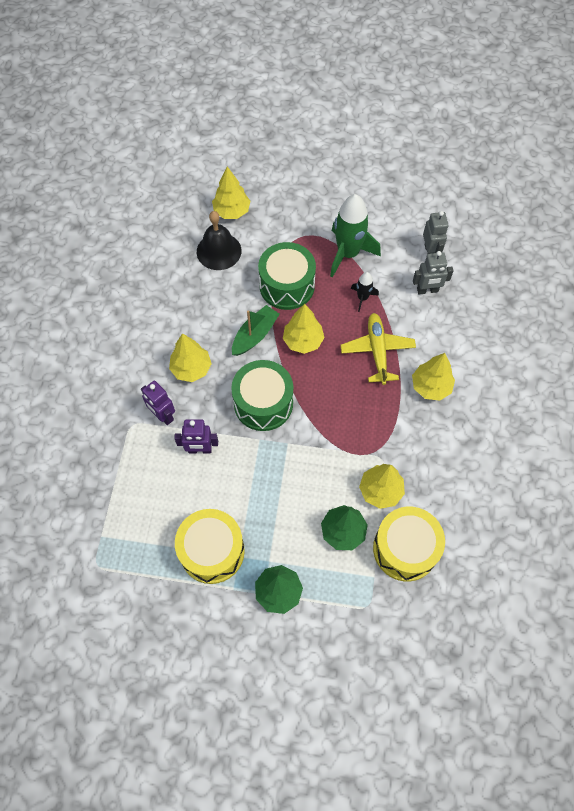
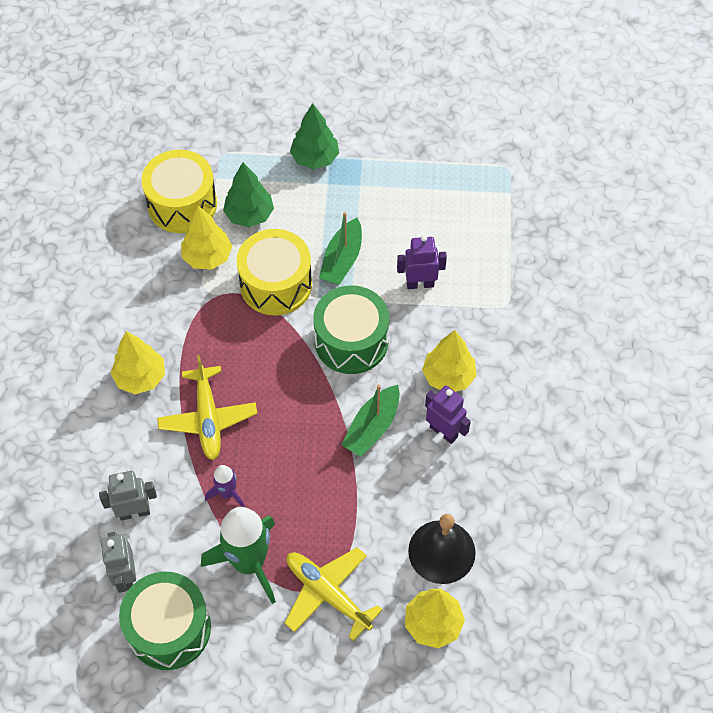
camera: 175 degrees right, 5 degrees down
(163, 415) = (472, 318): purple robot -> purple robot (443, 432)
(212, 551) = (389, 187): yellow drum -> yellow drum (276, 284)
(263, 478) = (342, 260): none -> green boat
(287, 286) = (335, 503): green drum -> green drum (169, 628)
(297, 232) = (327, 593): none -> yellow plane
(303, 341) = (307, 424): yellow tree -> none
(362, 298) = (227, 493): black rocket -> purple rocket

